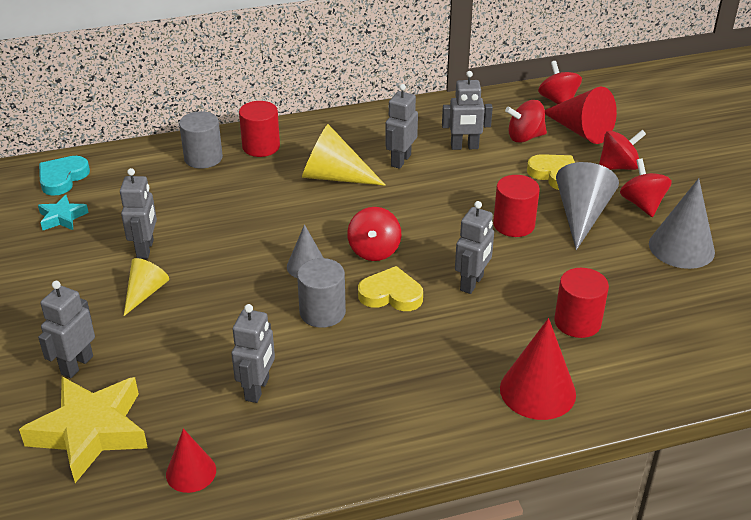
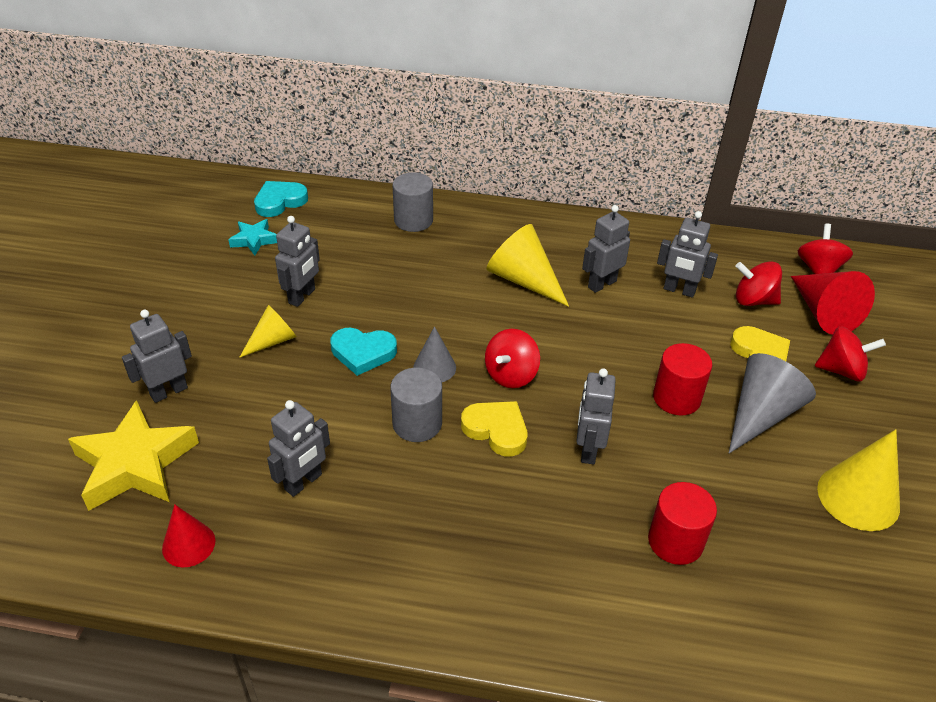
camera: 25 degrees right, 5 degrees up
(235, 275) = (363, 353): none -> turquoise heart
(261, 147) = (474, 225): red cylinder -> none
(472, 283) = (588, 449): grey robot -> grey robot turned 135 degrees clockwise
(537, 391) = (578, 606): red cone -> none
(642, 204) = (842, 426): red spinning top -> none
(681, 247) = (858, 497): grey cone -> yellow cone

